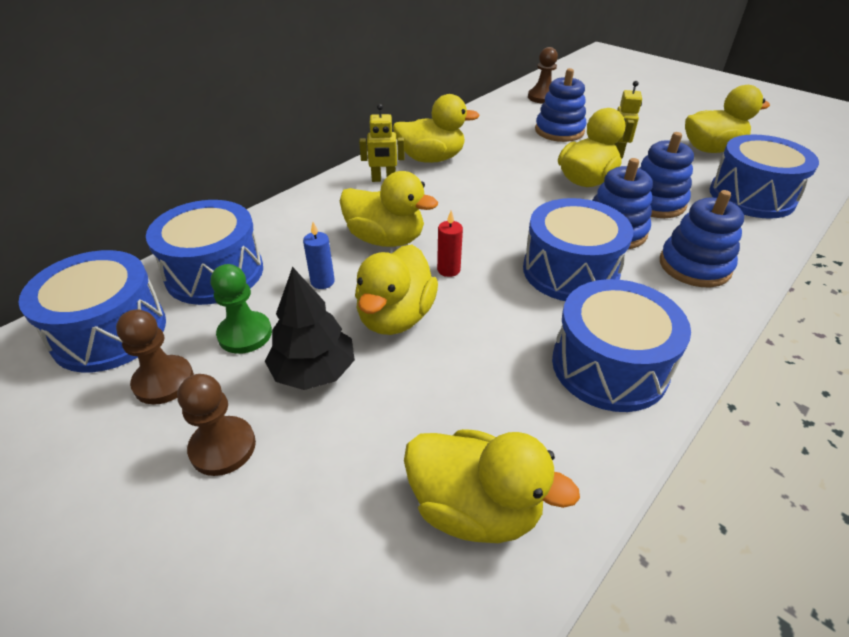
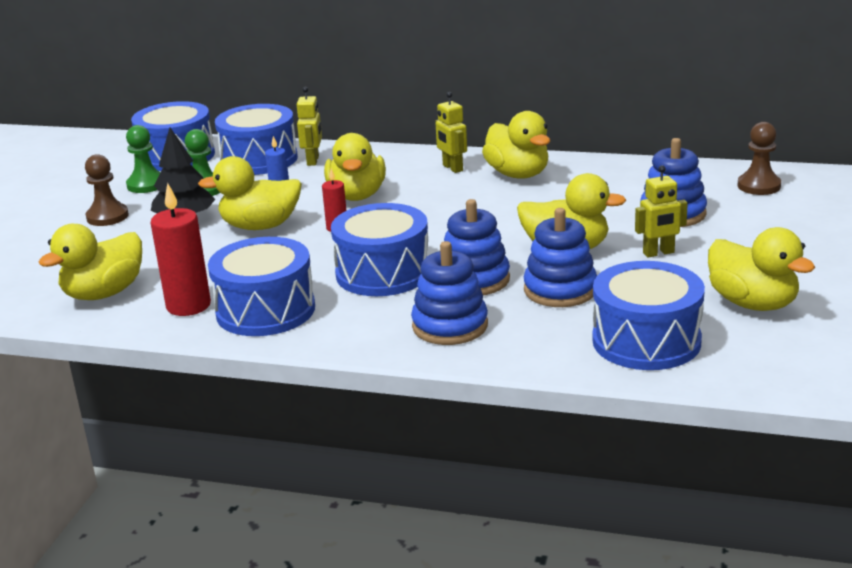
camera: 65 degrees right, 15 degrees down
(164, 381) = (146, 185): brown pawn -> green pawn
(268, 241) = (313, 161): none -> yellow robot
(475, 507) = (104, 293): yellow duck -> yellow duck turned 45 degrees clockwise
(563, 427) = (188, 306): none -> red candle

